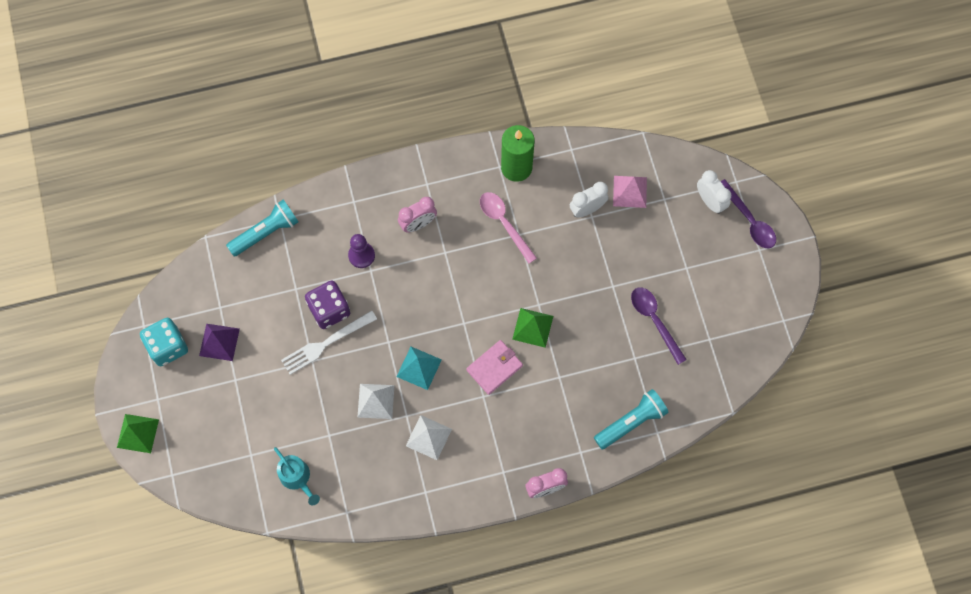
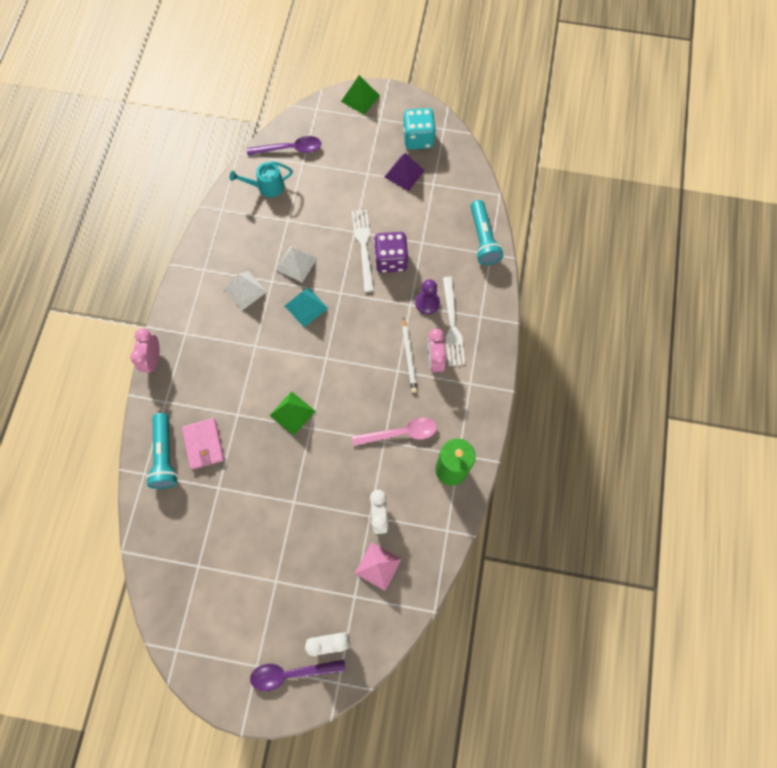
camera: 115 degrees right, 0 degrees up
(374, 223) = (452, 325): none -> white fork
(425, 248) = (409, 356): none -> white pencil
(494, 368) = (274, 365): pink wallet -> pink wallet (204, 444)
(654, 321) = (242, 523): purple spoon -> purple spoon (290, 149)

